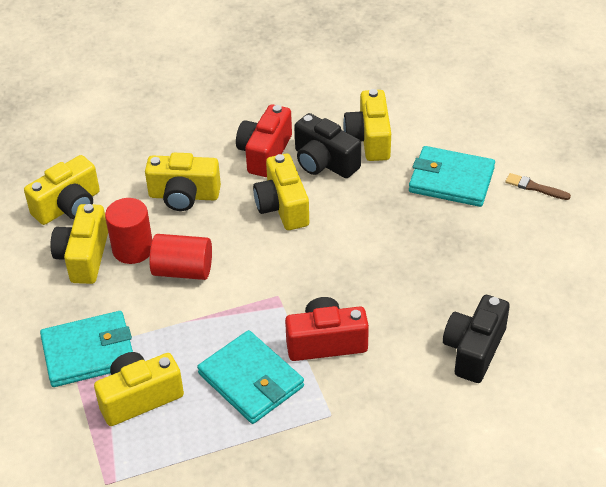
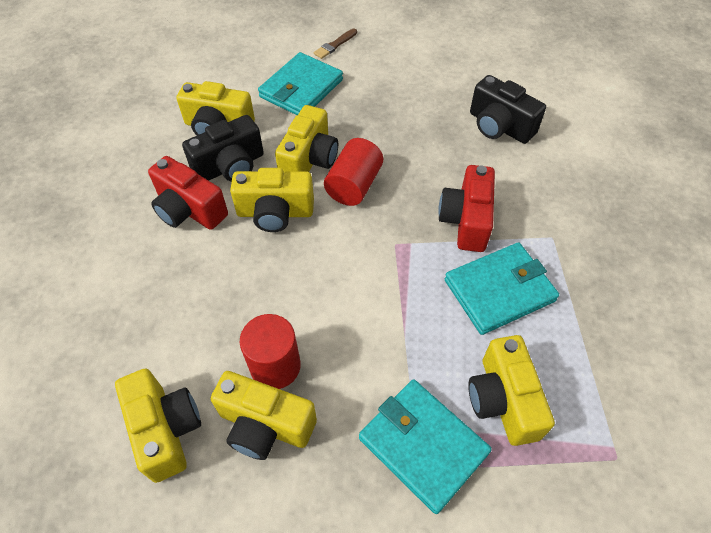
camera: 75 degrees left, 10 degrees up
(88, 352) = (423, 445): turquoise wallet -> turquoise wallet turned 45 degrees counterclockwise
(183, 270) = (329, 321): red cylinder -> red cylinder (353, 185)
(184, 196) = (214, 296): yellow camera -> yellow camera (309, 160)

